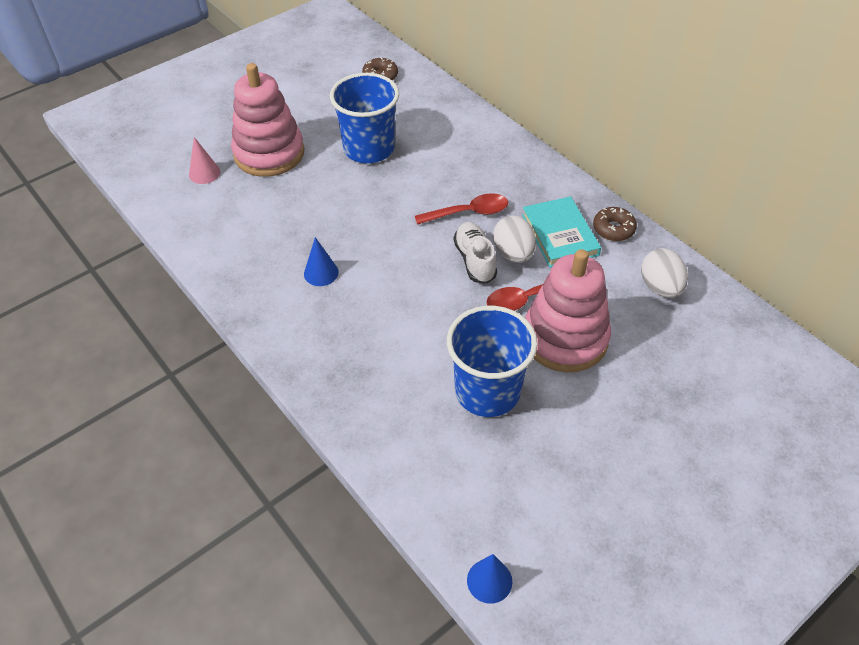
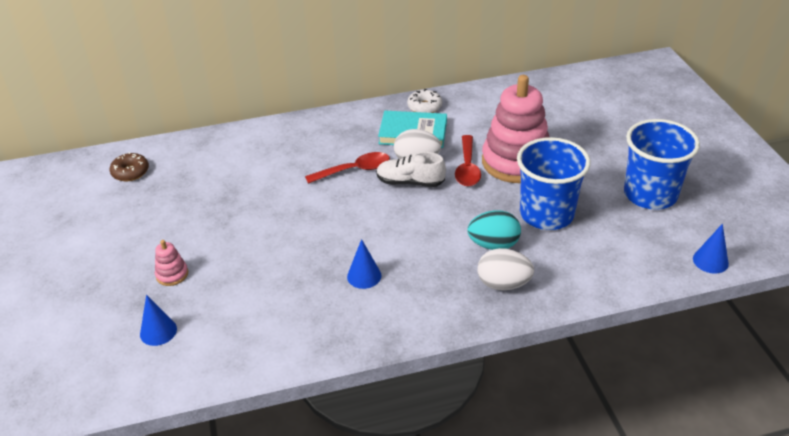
camera: 65 degrees left, 10 degrees down
(204, 173) = (158, 331): pink cone -> blue cone
(269, 153) = (172, 274): pink stacking toy -> pink stacking toy, size x0.41
(369, 149) = (226, 205): blue cup -> blue cup (650, 194)
(412, 358) = (493, 245): none -> turquoise egg
(468, 212) = (354, 170): red spoon -> red spoon turned 60 degrees clockwise
(613, 229) = (424, 107): brown donut -> white donut
(660, 287) = (493, 106): white egg -> white egg (503, 284)

